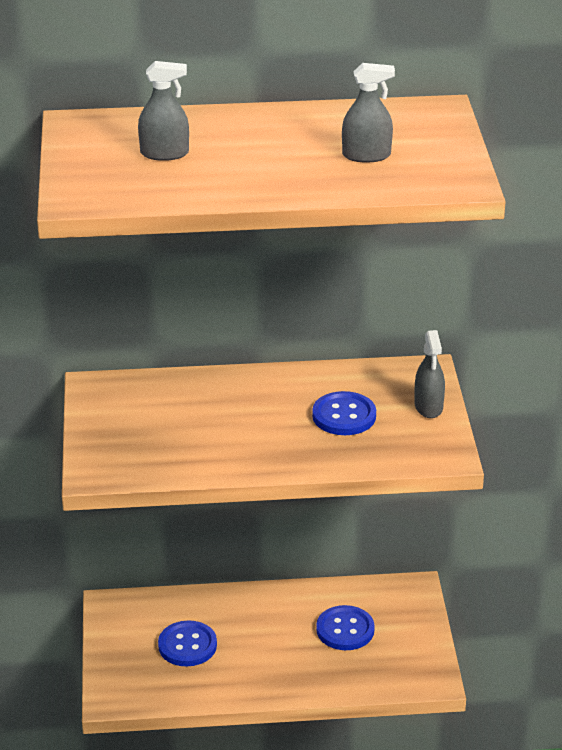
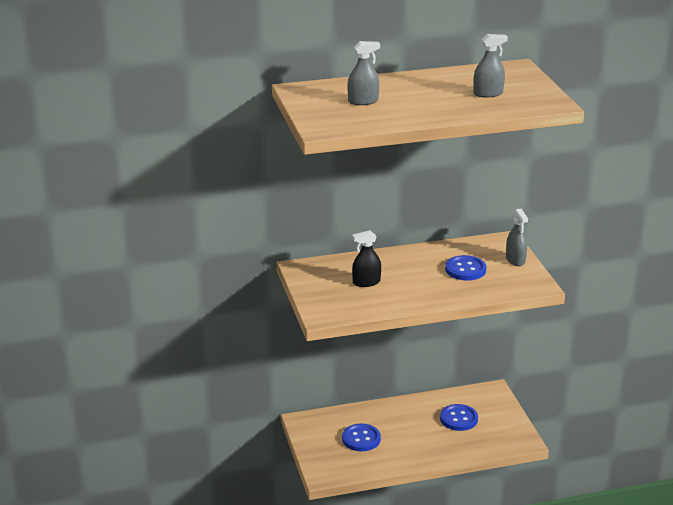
camera: 10 degrees left, 5 degrees down
(184, 422) = (366, 282): none -> black spray bottle

